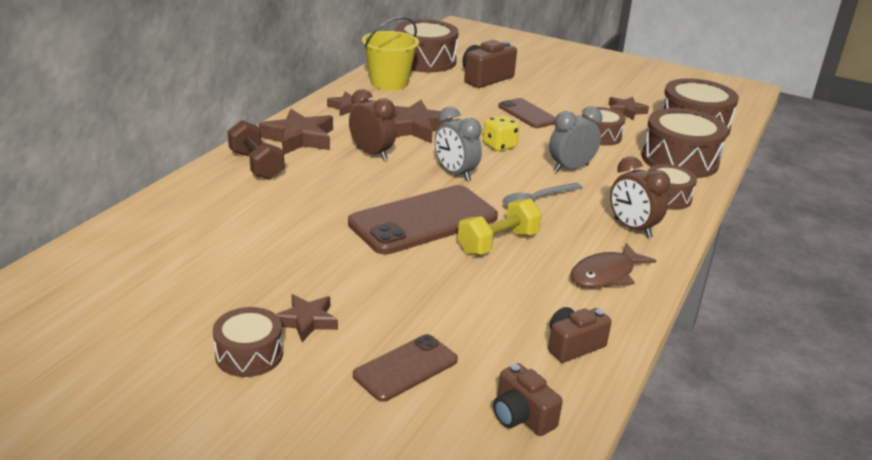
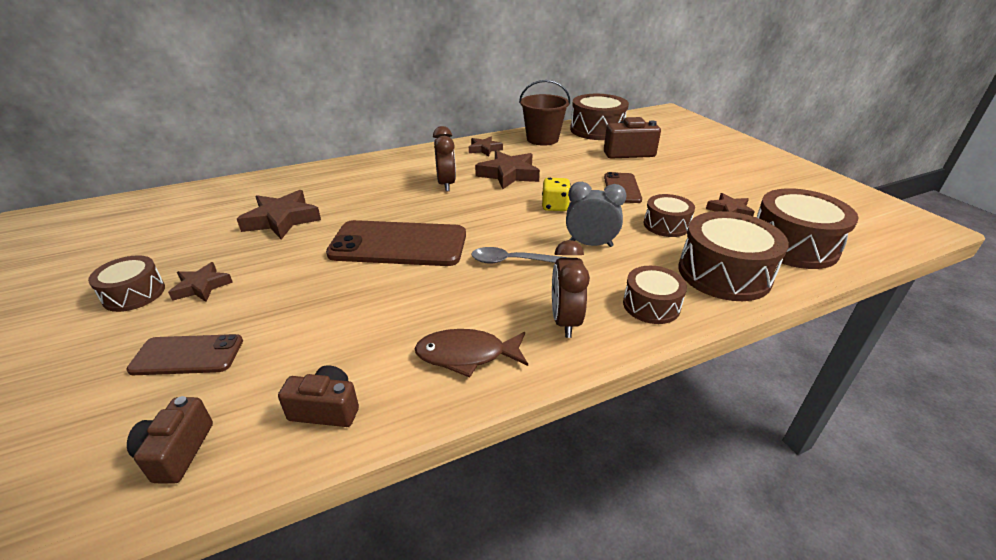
camera: 40 degrees right, 5 degrees up
(256, 165) = (361, 171): brown dumbbell -> none
(299, 138) = (417, 161): brown star -> brown star (282, 220)
(389, 83) = (542, 139): yellow bucket -> brown bucket
(455, 173) = (482, 217): grey clock -> none
(498, 243) = (422, 285): yellow dumbbell -> none

